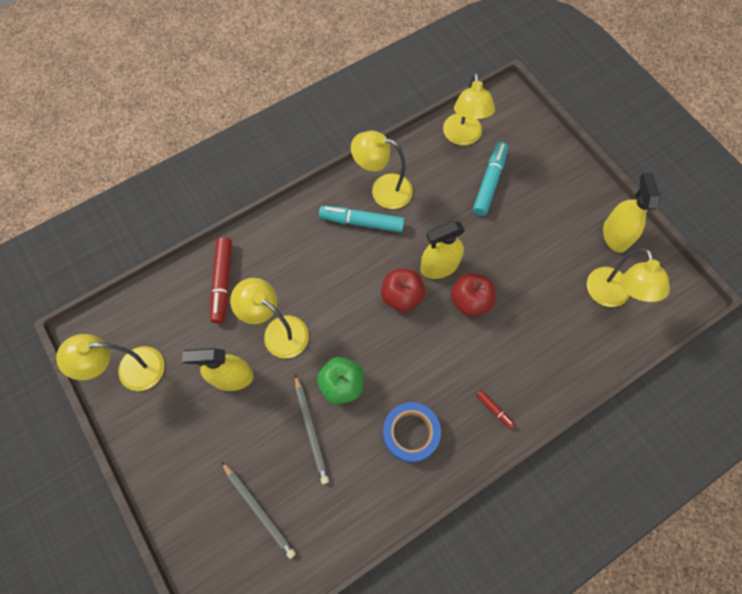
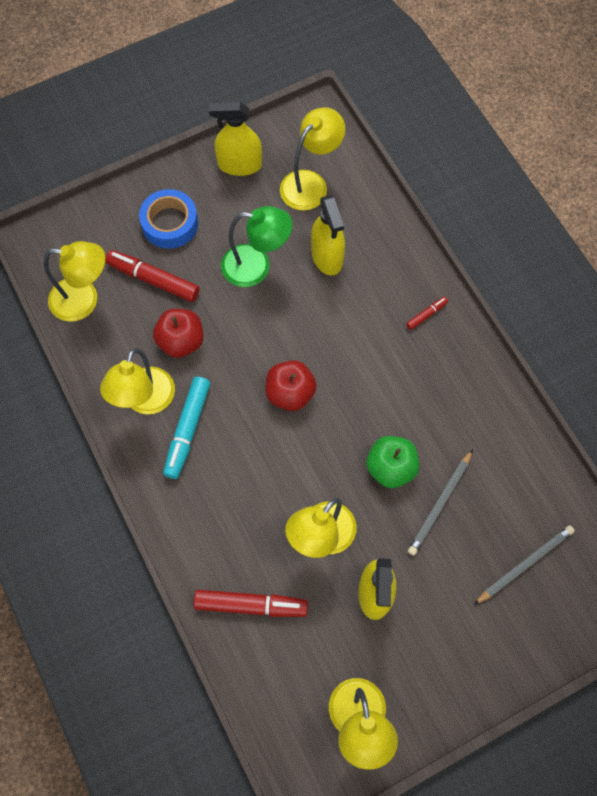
camera: 85 degrees left, 0 degrees up
(311, 430) = (440, 504): grey pencil -> grey pencil turned 135 degrees clockwise
(410, 433) = (448, 400): blue tape -> blue tape (170, 223)
(439, 266) = (257, 348): yellow spray bottle -> yellow spray bottle (327, 256)
(470, 301) = (303, 321): red apple -> red apple (181, 341)
(489, 182) = (153, 280): turquoise marker -> red marker
(516, 258) = (256, 266): none -> green lamp
(610, 296) = (310, 183): yellow lamp -> yellow lamp turned 45 degrees counterclockwise

